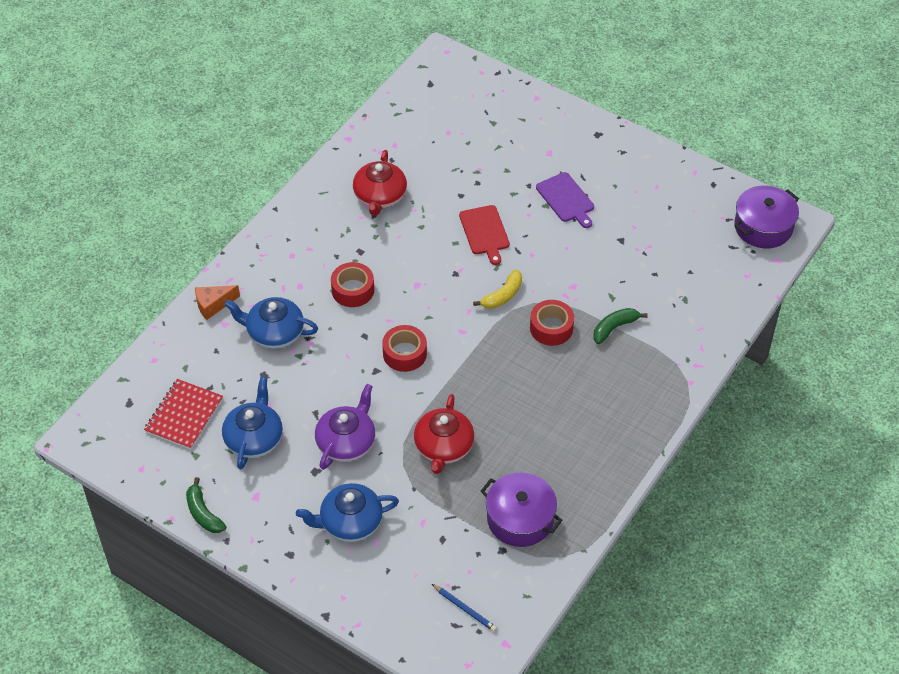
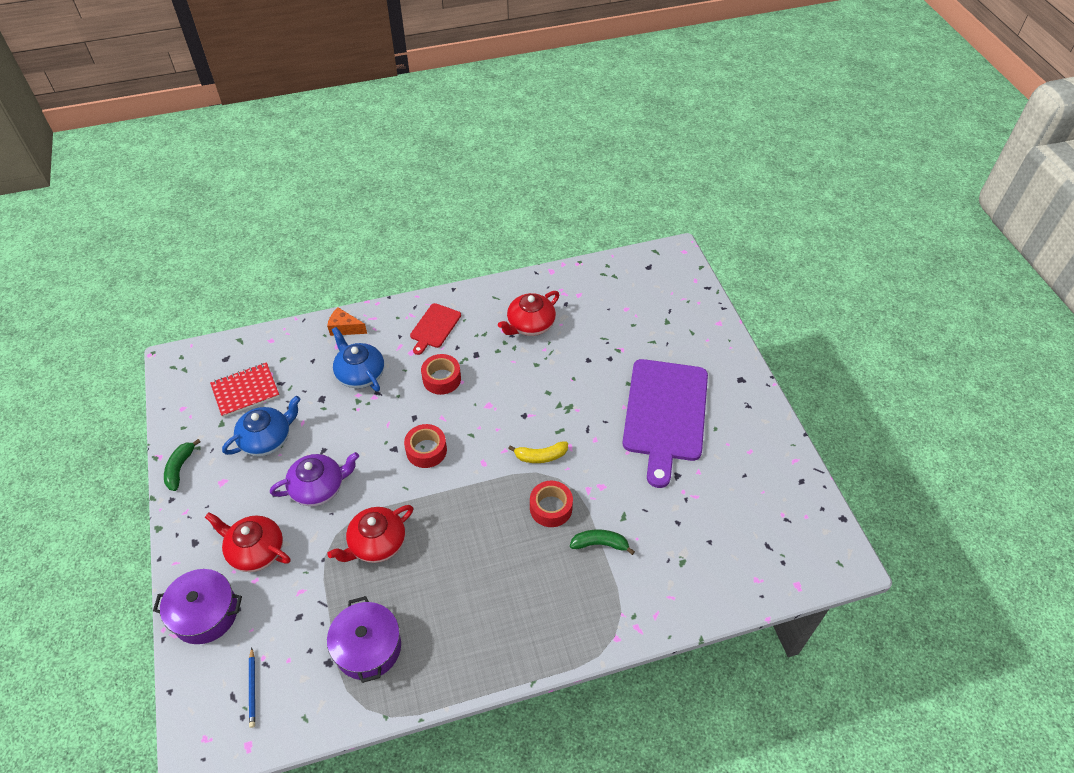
camera: 40 degrees right, 0 degrees up
(350, 522) = (255, 550): blue teapot -> red teapot
(485, 232) = (577, 399): red cutting board -> red cutting board (434, 327)
(566, 199) = (665, 414): purple cutting board -> purple cutting board, size x2.10
(763, 227) = (812, 547): purple pot -> purple pot (205, 613)

